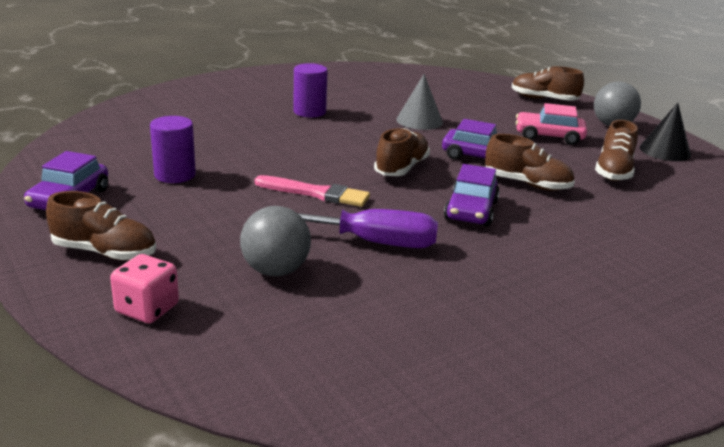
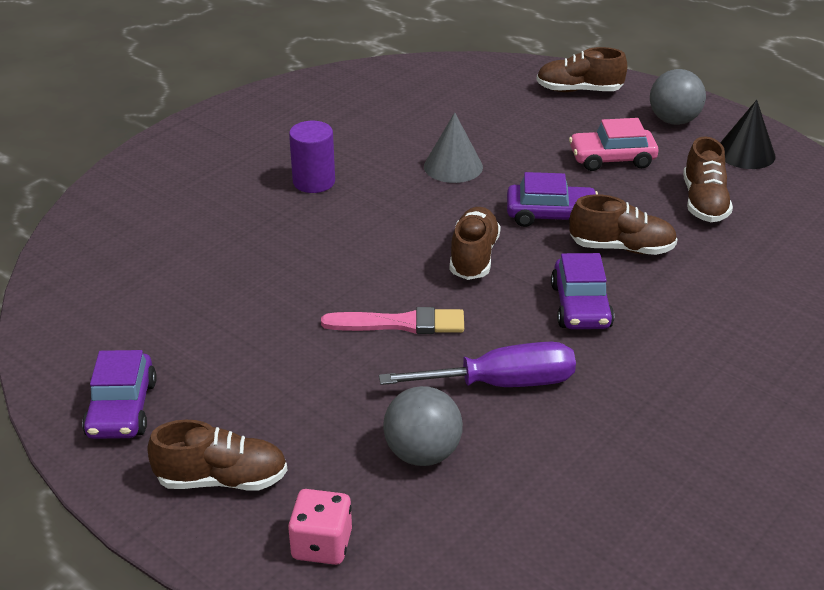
camera: 15 degrees left, 10 degrees up
(175, 175) = (220, 336): purple cylinder -> none

